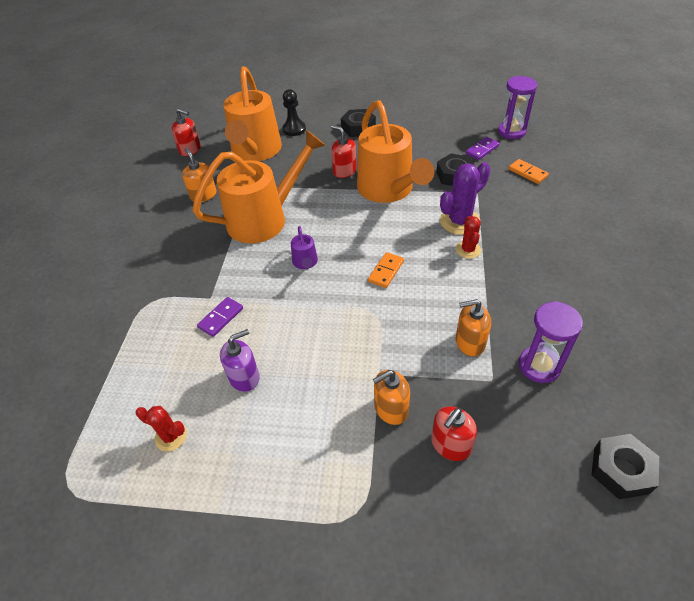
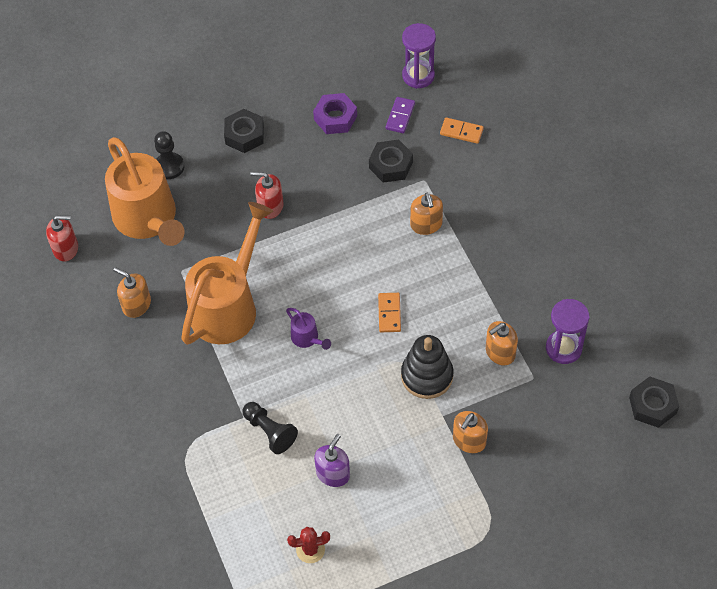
camera: 30 degrees left, 10 degrees up
(221, 318) = (270, 431): purple domino -> black pawn
(386, 333) = (427, 376): none -> black stacking toy
(389, 190) = (334, 214): orange watering can -> none
(431, 137) = (335, 118): none -> purple nut
(450, 444) = (528, 446): red soap dispenser -> none
(459, 221) = (426, 224): purple cactus -> orange soap dispenser
(468, 250) = (451, 255): red cactus -> none

